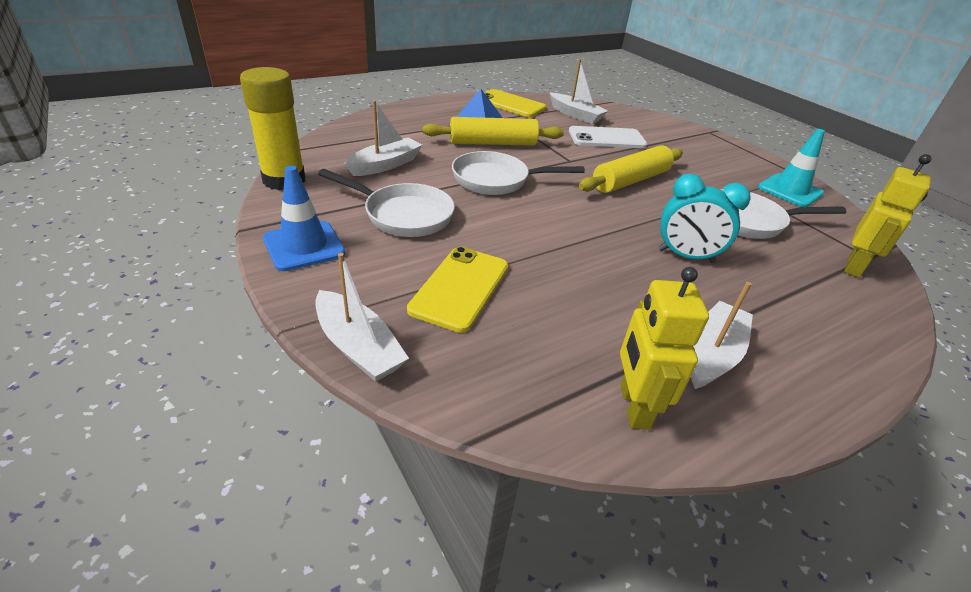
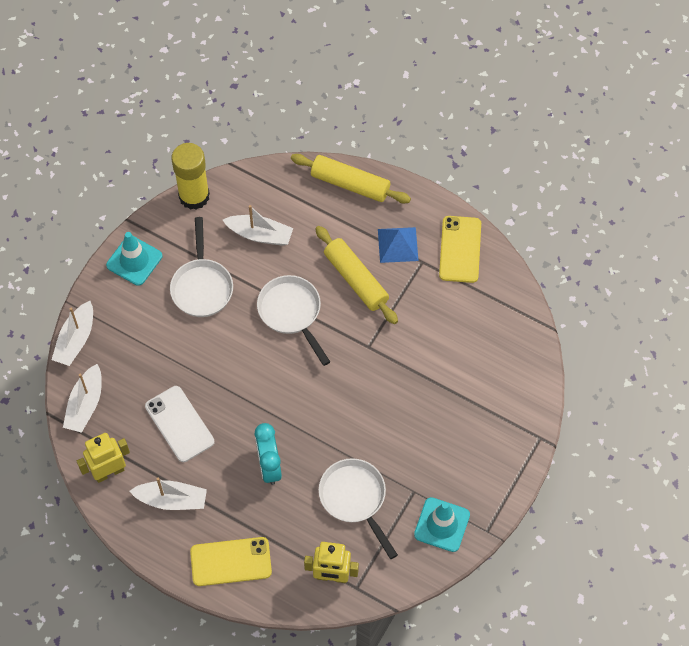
camera: 65 degrees right, 25 degrees up
(304, 246) = (134, 260): blue traffic cone -> turquoise traffic cone
(460, 288) = (149, 357): yellow phone -> yellow phone (231, 561)
(575, 115) = (480, 312): white boat -> white boat (85, 404)
(606, 138) = (442, 356): white phone -> white phone (179, 424)
(630, 181) = (364, 401): yellow rolling pin -> yellow rolling pin (350, 184)

